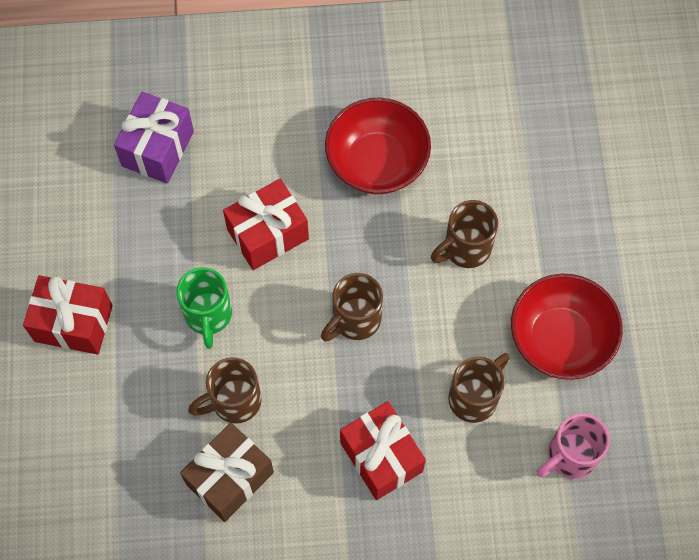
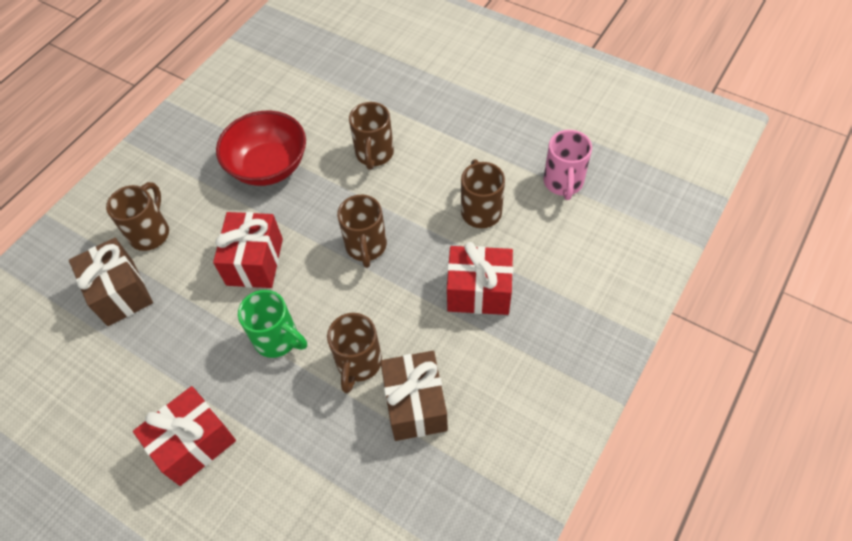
camera: 50 degrees left, 10 degrees down
(158, 148) = (120, 293): purple gift -> brown gift
(231, 120) = (150, 232): none -> brown mug
(560, 339) = (480, 141): red bowl -> none

